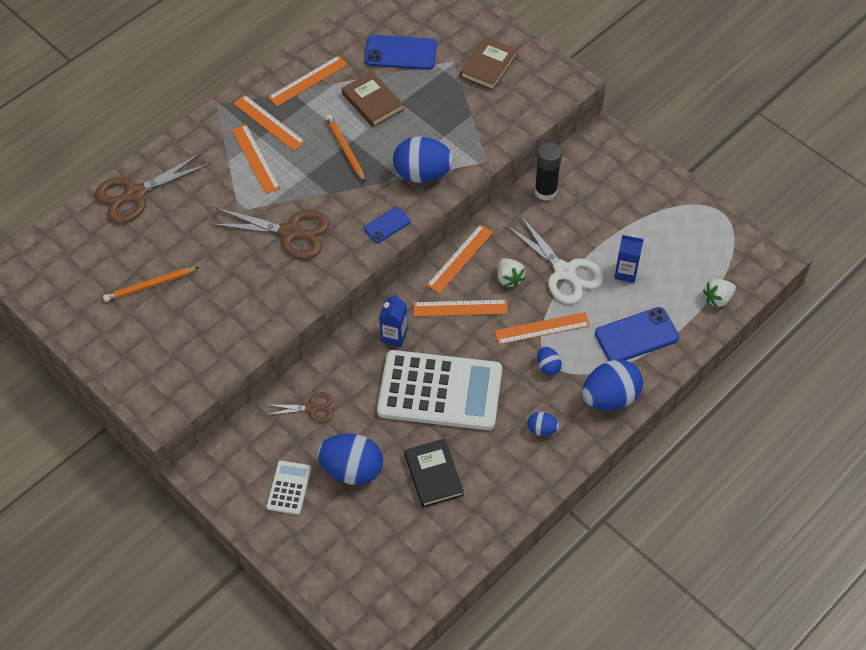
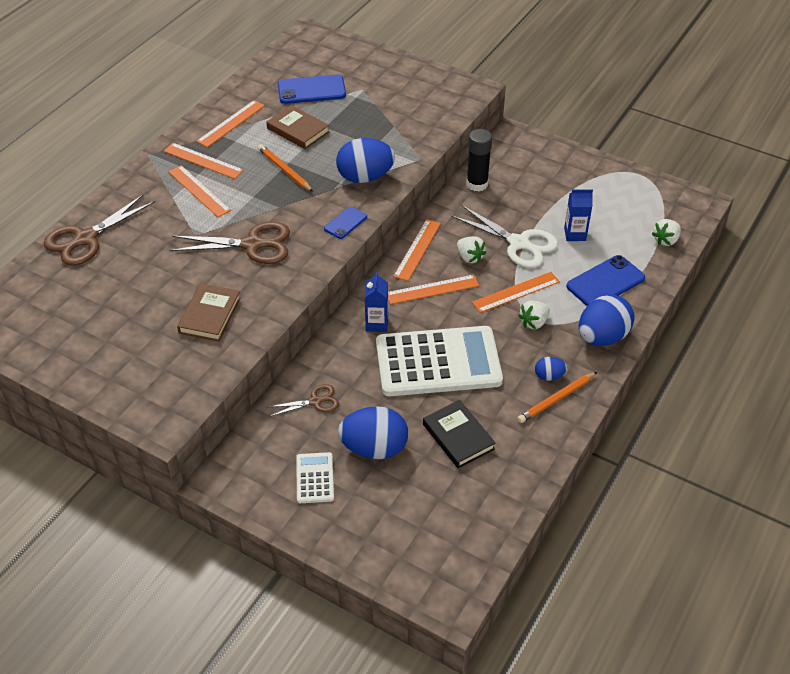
camera: 15 degrees left, 10 degrees down
(150, 286) = (122, 313): orange pencil -> orange pencil (556, 399)
(488, 66) = (396, 88): brown book -> brown book (210, 315)
(548, 367) = (534, 322): blue egg -> white strawberry

